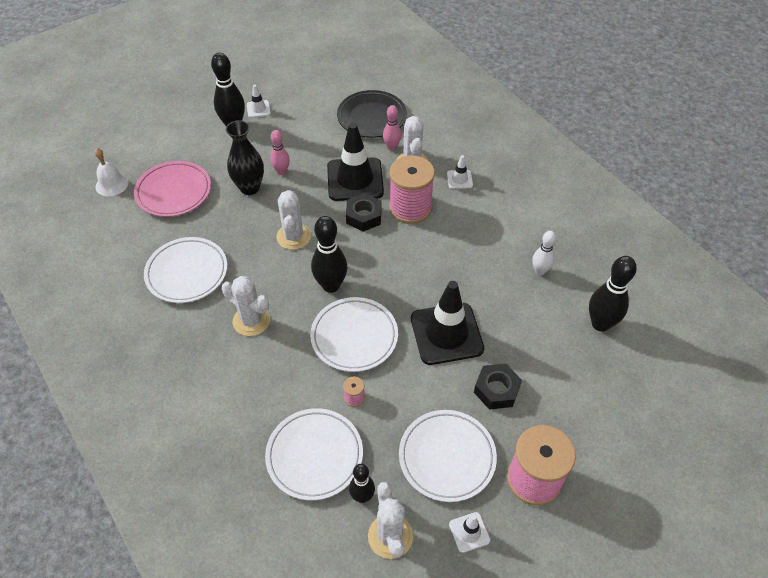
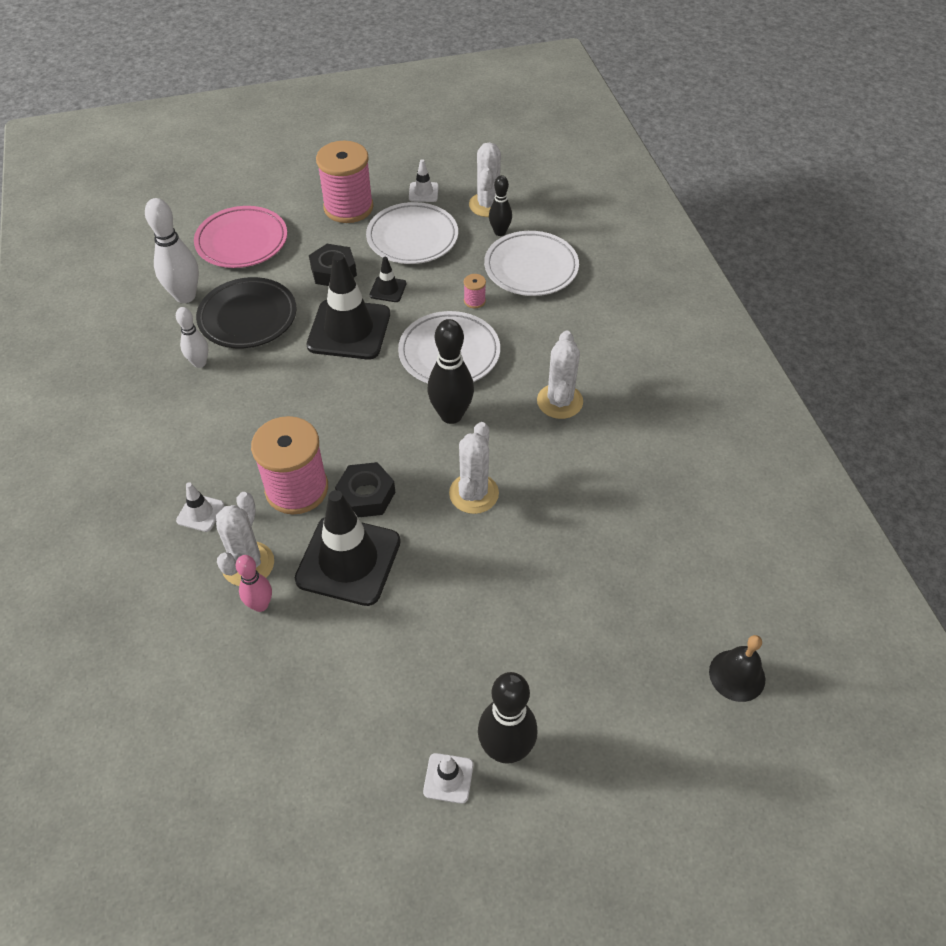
camera: 160 degrees left, 0 degrees up
(112, 184) = (737, 675): white bell -> black bell
(174, 192) = (634, 625): pink plate -> pink plate (242, 242)
(187, 273) = (629, 483): white plate -> none
(249, 188) = (512, 596): black vase -> none
(251, 321) = (559, 401): white cactus -> white cactus turned 45 degrees clockwise
(281, 171) = (453, 612): pink bowling pin -> none
(372, 117) = (256, 683): black plate -> black plate (248, 317)
(437, 385) = (388, 289): none -> black traffic cone
(600, 324) = (185, 296): black bowling pin -> white bowling pin

